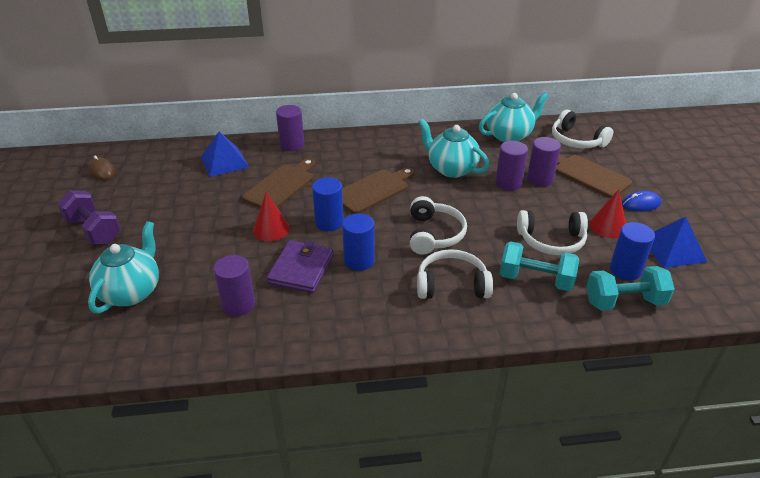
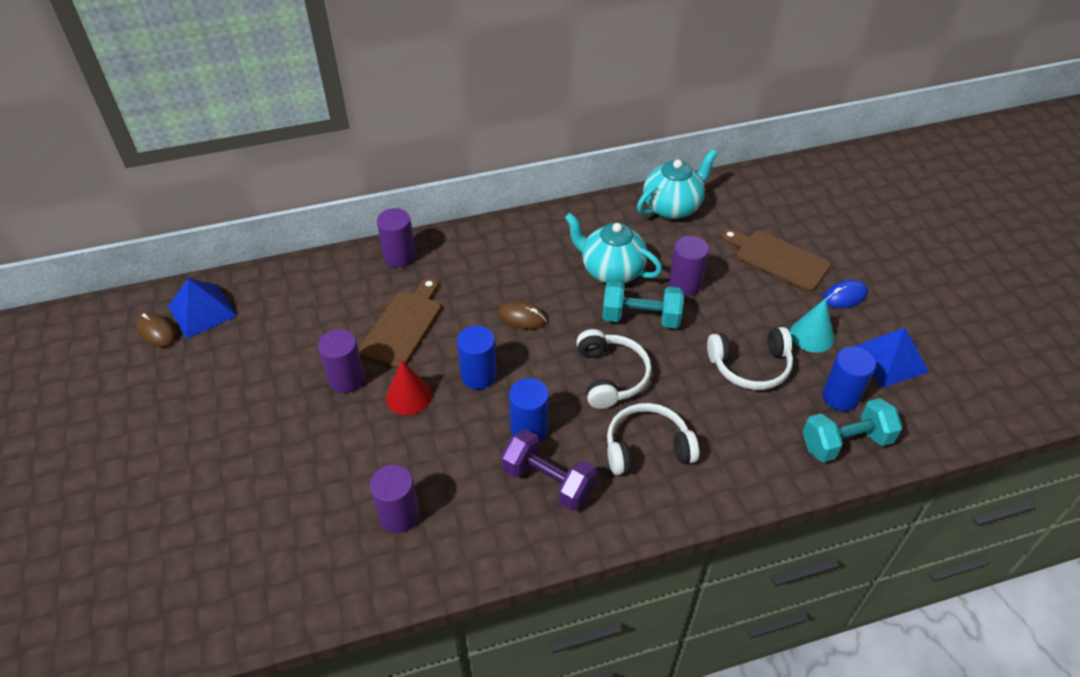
camera: 10 degrees left, 10 degrees up
(94, 230) = (179, 430): purple dumbbell -> purple dumbbell (548, 481)
(131, 292) = (259, 517): turquoise teapot -> none
(224, 162) = (318, 296): blue pyramid -> blue pyramid (202, 311)
(301, 269) = (462, 452): purple wallet -> none
(373, 190) = (522, 317): brown cutting board -> brown mouse
(536, 279) = (742, 426): turquoise dumbbell -> turquoise dumbbell (641, 318)
(540, 179) = (721, 273): purple cylinder -> purple cylinder (346, 379)
(576, 140) = (755, 205): white headphones -> none
(608, 226) = (812, 335): red cone -> turquoise cone

